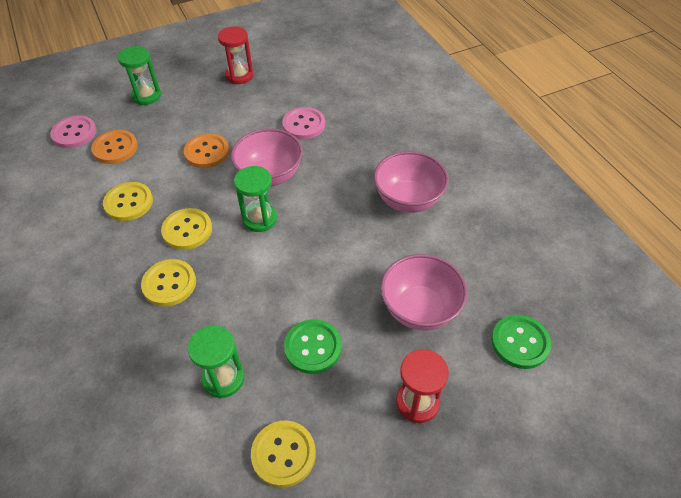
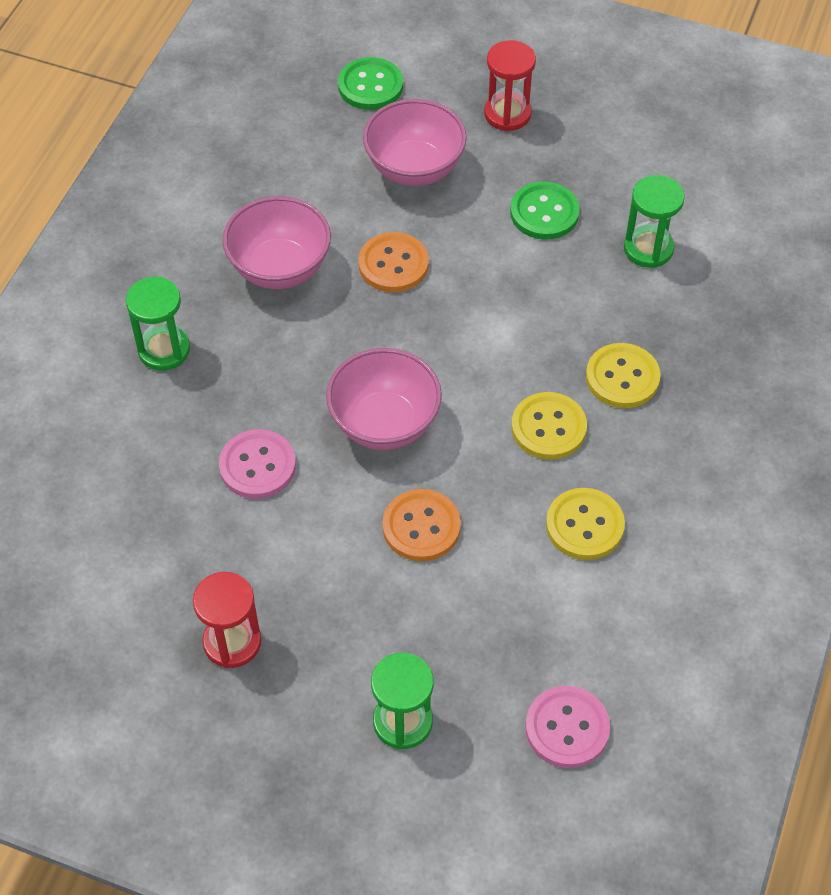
camera: 135 degrees left, 5 degrees up
(115, 148) = (532, 642): orange button -> orange button (393, 264)
(259, 219) = (457, 376): green hourglass -> green hourglass (164, 350)
(283, 454) = (650, 161): yellow button -> none

